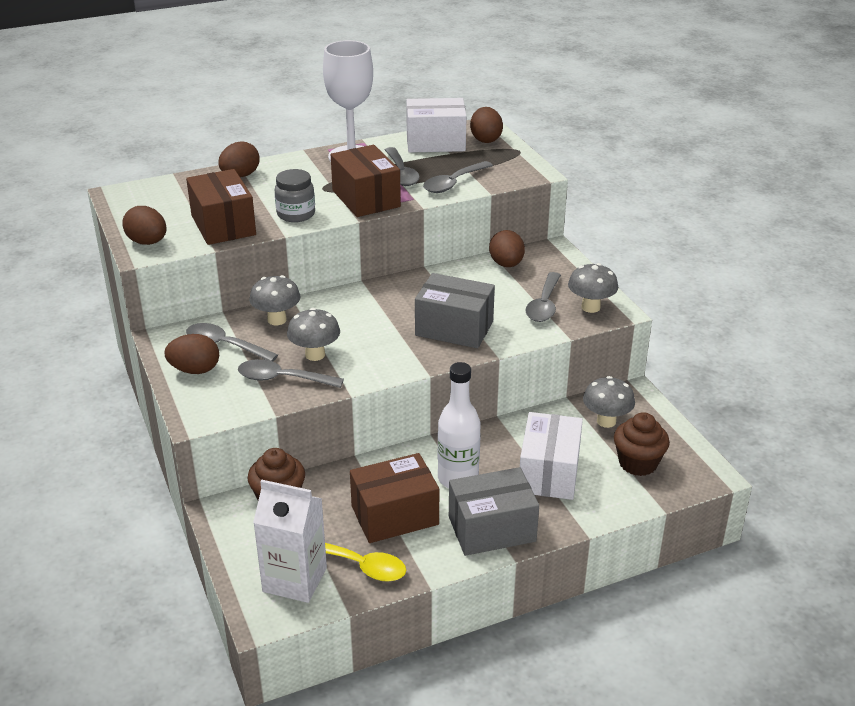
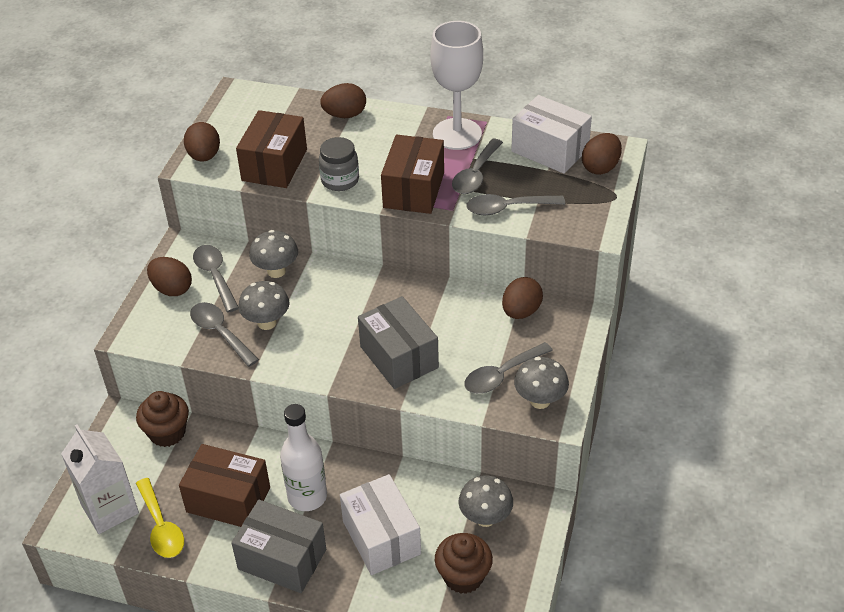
camera: 40 degrees right, 10 degrees up
(549, 473) = (381, 537): white box -> white box turned 75 degrees counterclockwise

